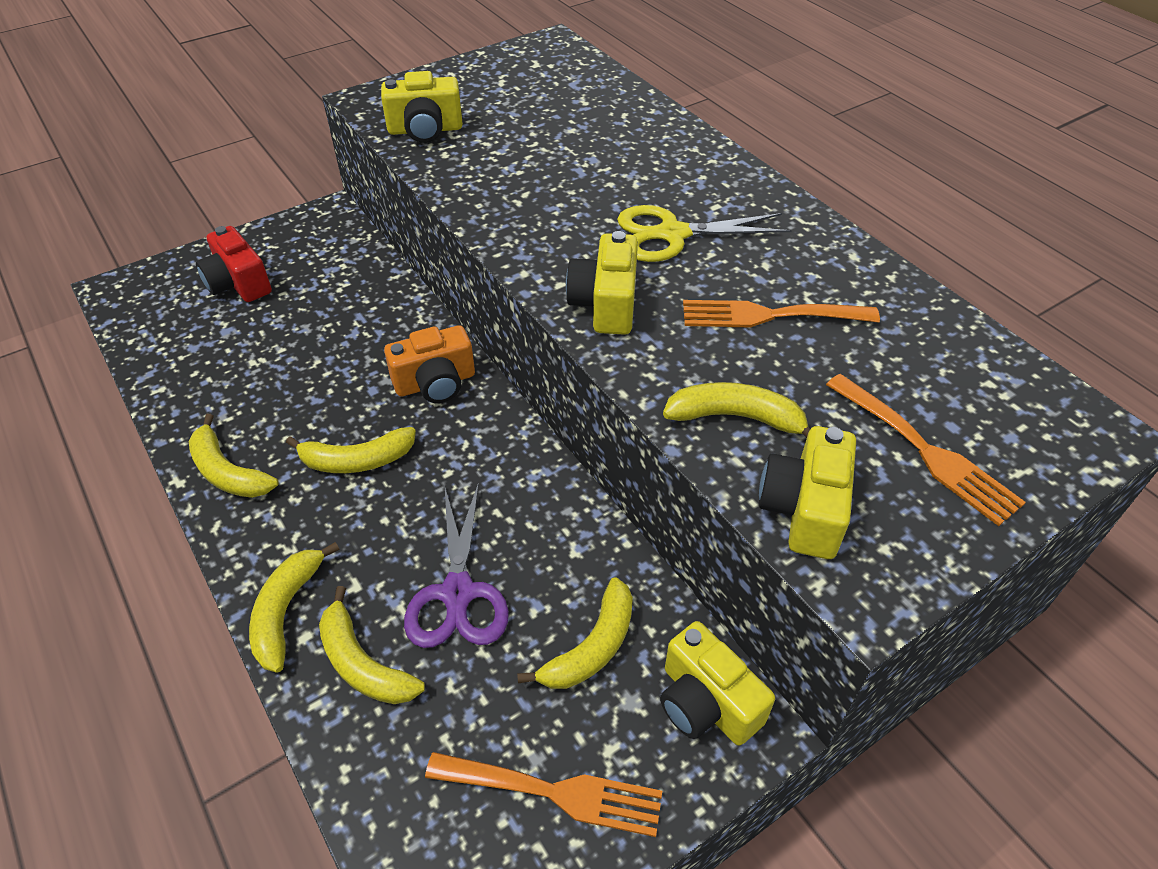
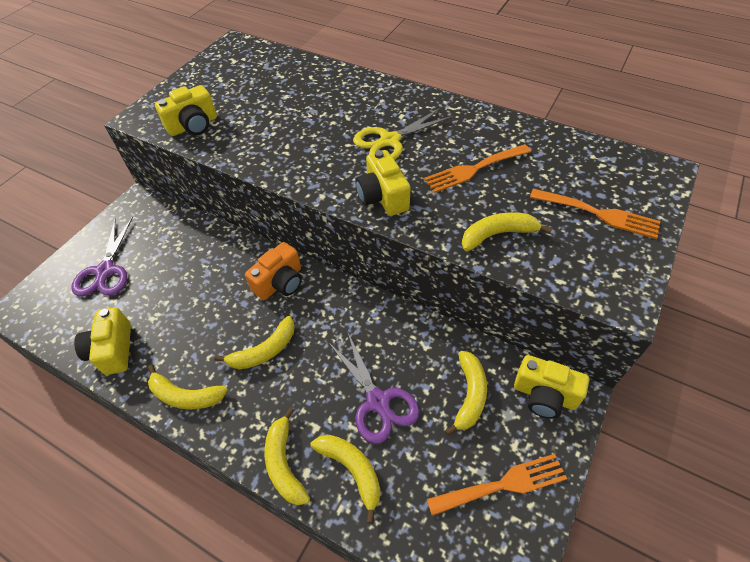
camera: 25 degrees left, 5 degrees up
(238, 283) = (105, 271): red camera -> purple scissors
(363, 663) = (352, 470): yellow banana -> yellow banana turned 150 degrees counterclockwise
(804, 509) = (565, 271): yellow camera -> yellow camera (113, 350)

